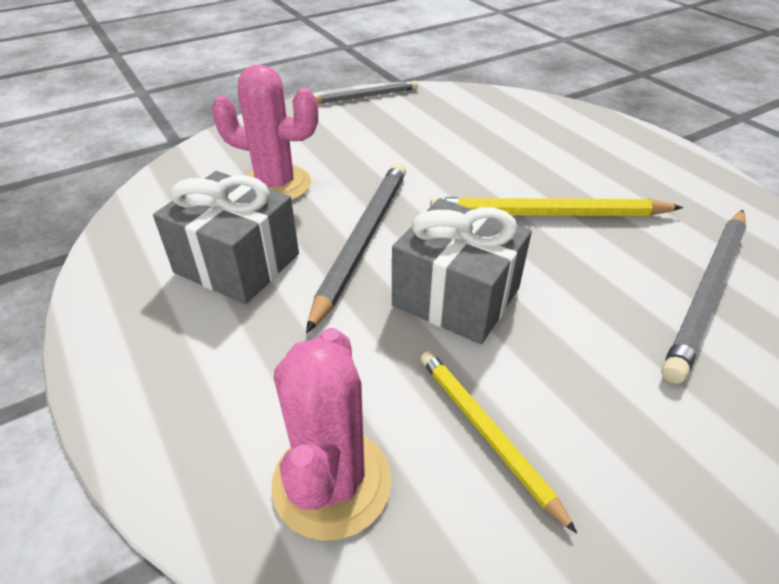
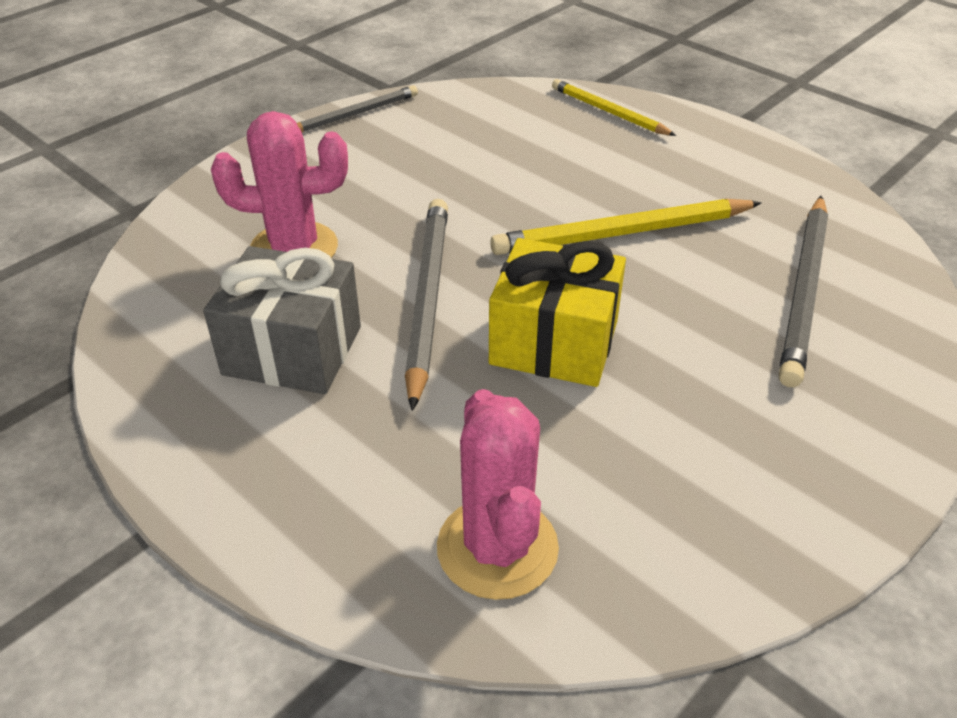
camera: 15 degrees left, 0 degrees up
(456, 296) = (554, 342): grey gift -> yellow gift
(486, 433) = (630, 471): yellow pencil -> yellow pencil (608, 112)

